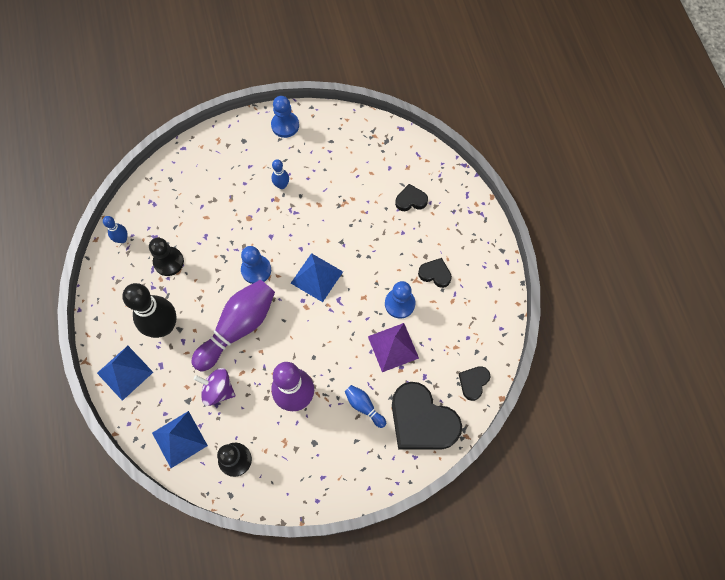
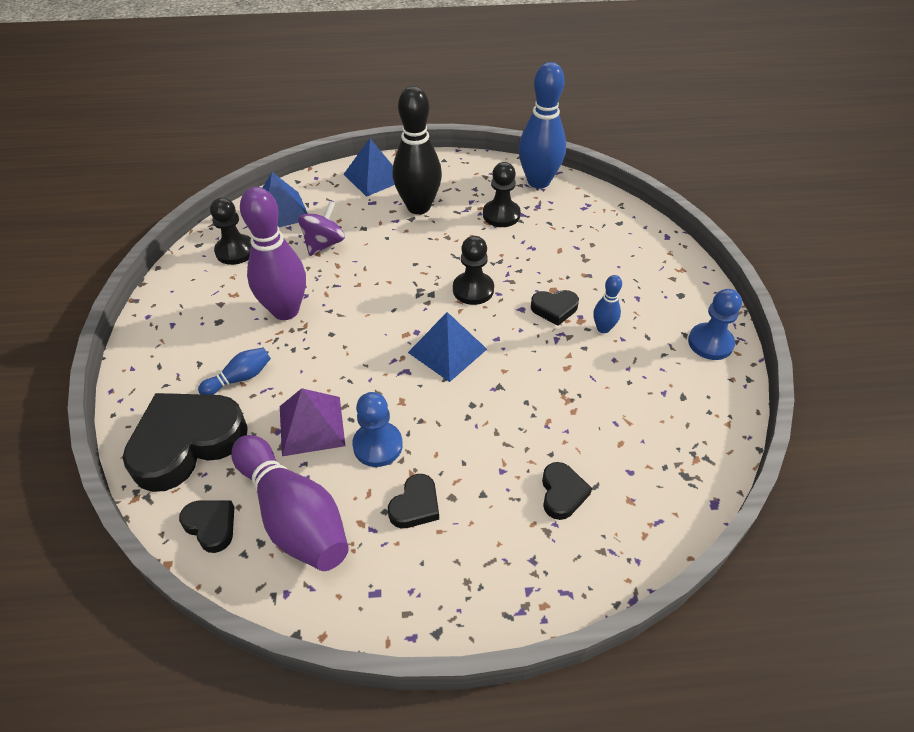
camera: 100 degrees right, 20 degrees down
(122, 239) = (538, 181): blue bowling pin -> blue bowling pin, size x2.11
(238, 327) = (397, 267): purple bowling pin -> purple bowling pin (294, 516)
(256, 270) = (473, 290): blue pawn -> black pawn
(268, 215) = (554, 309): none -> black heart

